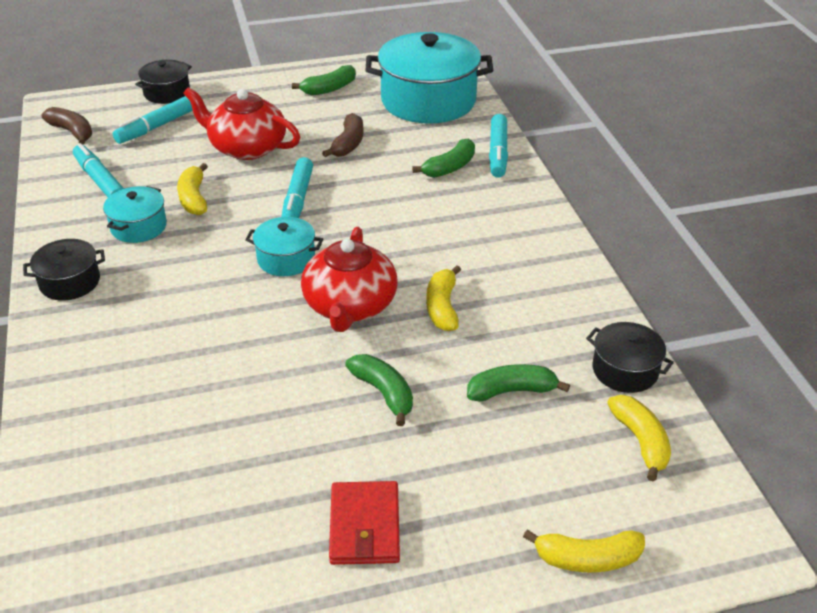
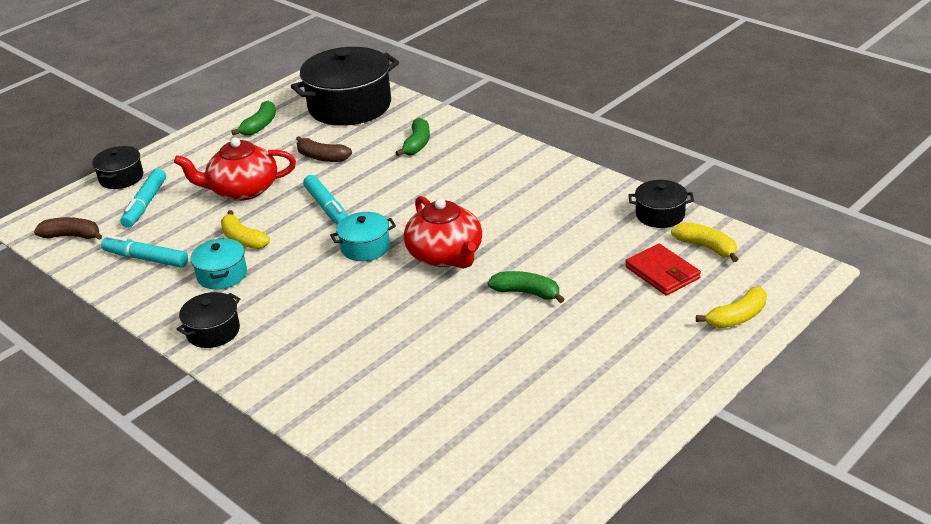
camera: 30 degrees left, 5 degrees down
(348, 144) = (322, 157): brown banana -> brown banana turned 135 degrees clockwise
(364, 526) = (596, 364): red wallet -> red wallet (662, 273)
(428, 101) = (350, 106): turquoise pot -> black pot
(442, 307) = (509, 229): yellow banana -> none
(497, 153) = (441, 122): turquoise marker -> none
(512, 391) = (605, 255): green banana -> none

